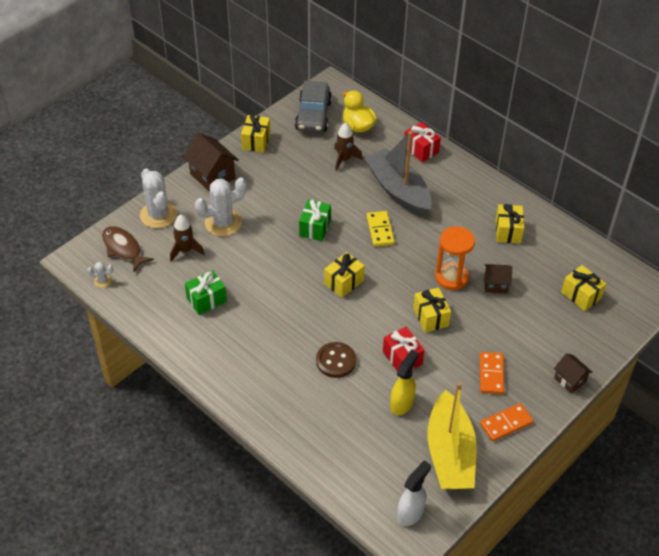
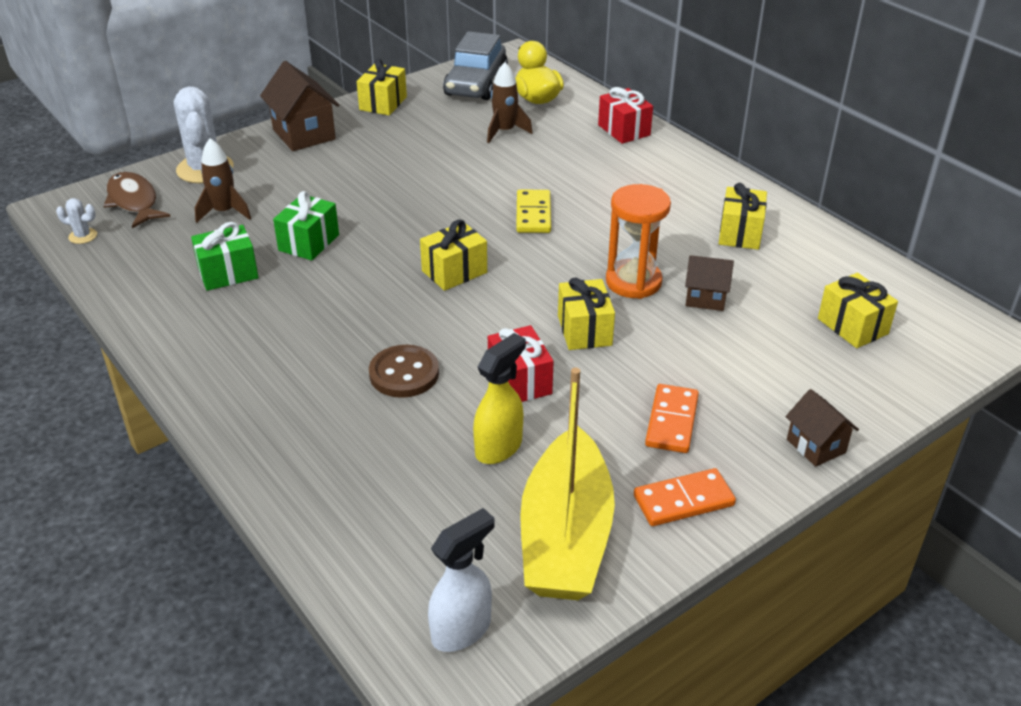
camera: 10 degrees right, 10 degrees down
(223, 223) = (296, 186): white cactus -> none
(315, 228) = (432, 203): green gift -> green gift (309, 242)
(398, 190) = (576, 171): grey boat -> none

